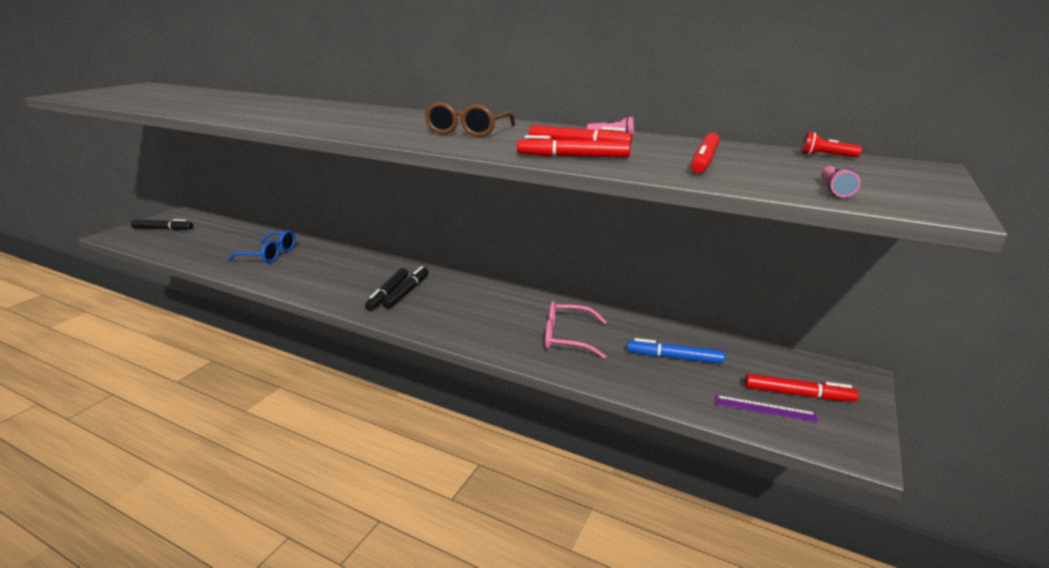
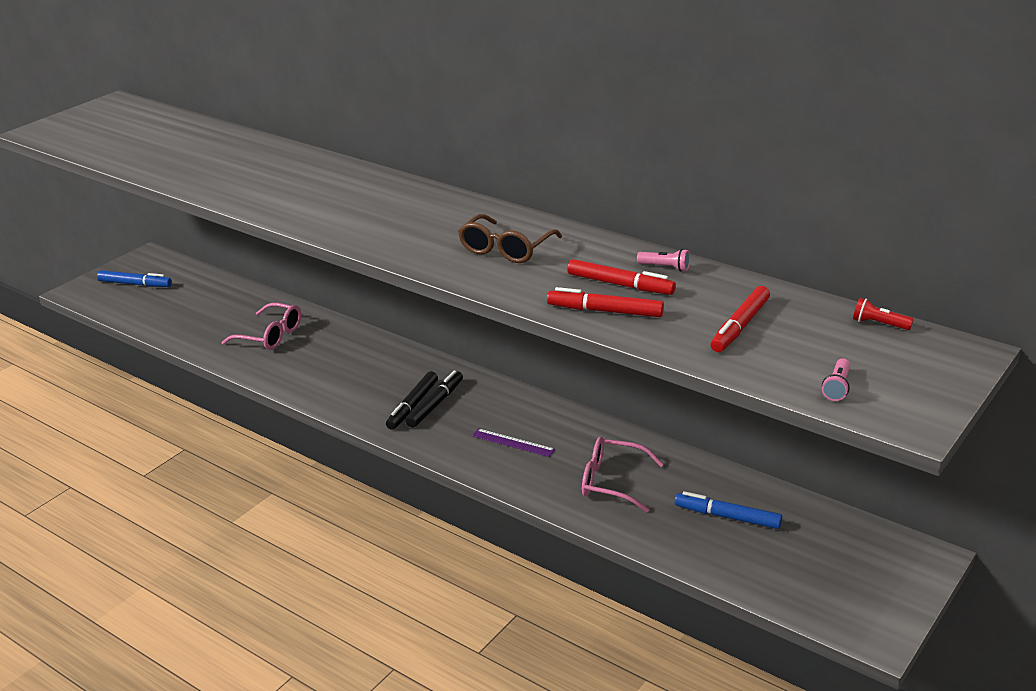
camera: 10 degrees right, 5 degrees up
(163, 229) = (135, 284): black marker -> blue marker
(270, 255) = (270, 336): blue glasses -> pink glasses
(765, 409) = (802, 585): purple ruler -> purple ruler (513, 443)
(797, 394) = (847, 571): red marker -> none

